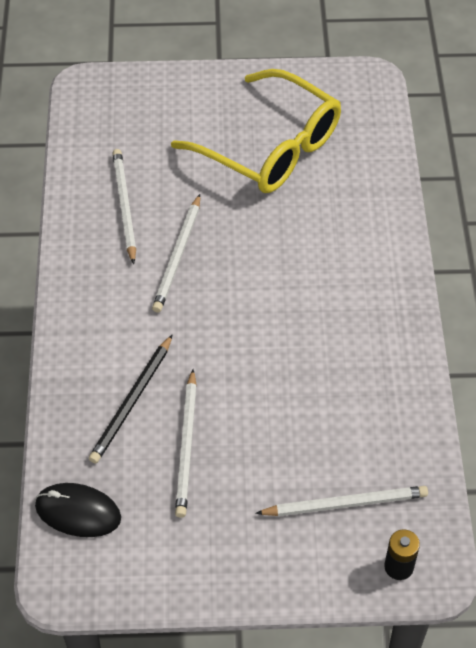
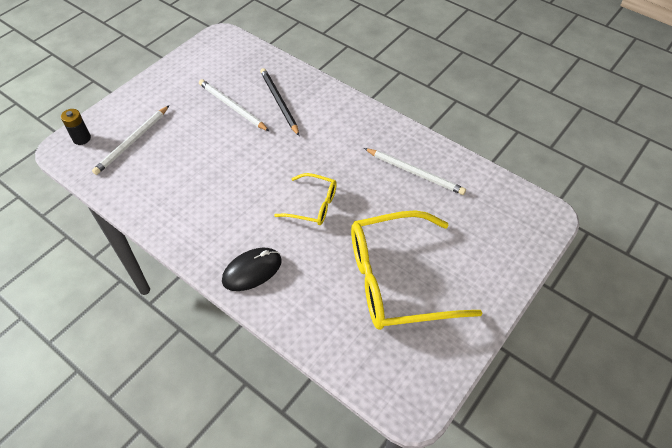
camera: 130 degrees right, 0 degrees up
(78, 512) = (245, 56): black mouse -> black mouse (252, 271)
(178, 256) = (351, 173): white pencil -> none
(252, 259) = (313, 205): none -> yellow glasses

